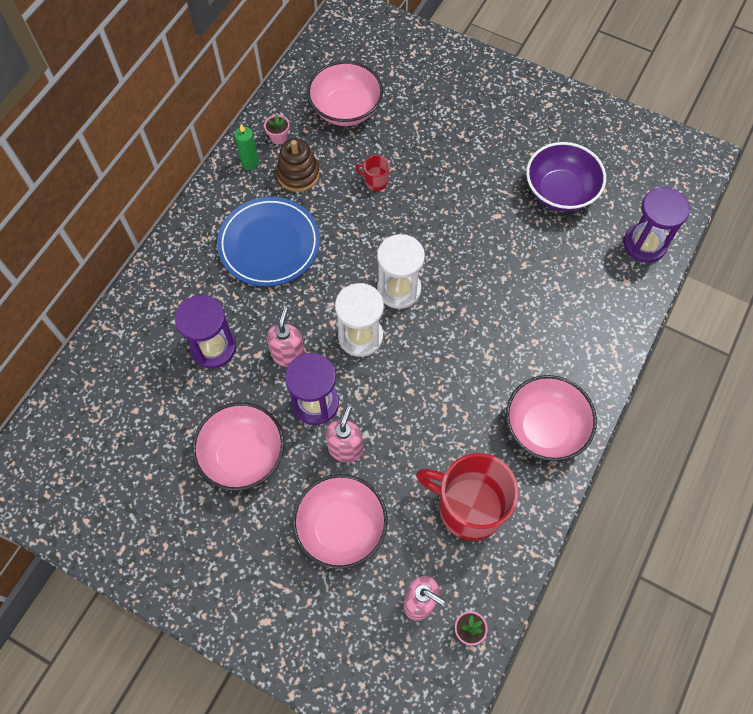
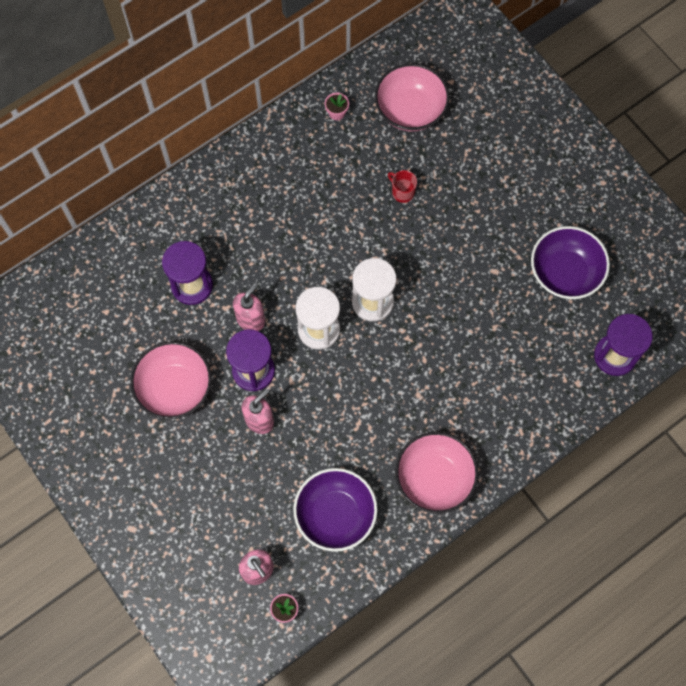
camera: 25 degrees right, 5 degrees up
(250, 163) = (300, 127): green candle -> none
(269, 244) = (281, 212): blue plate -> none
(298, 174) = (337, 156): brown stacking toy -> none
(341, 527) = (225, 483): pink bowl -> none
(468, 507) = (335, 514): red mug -> purple bowl

